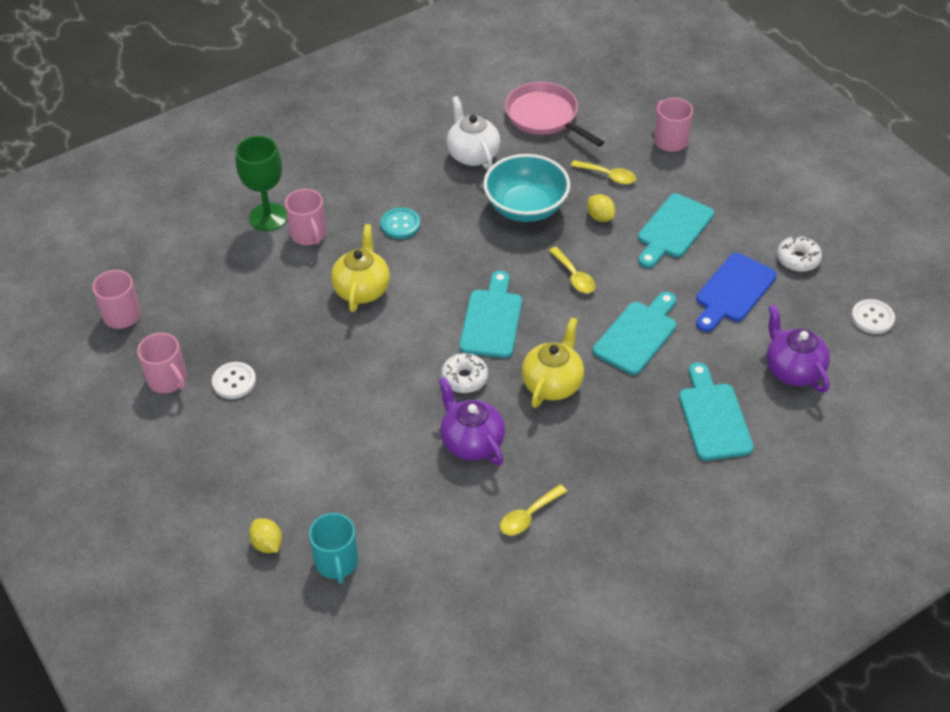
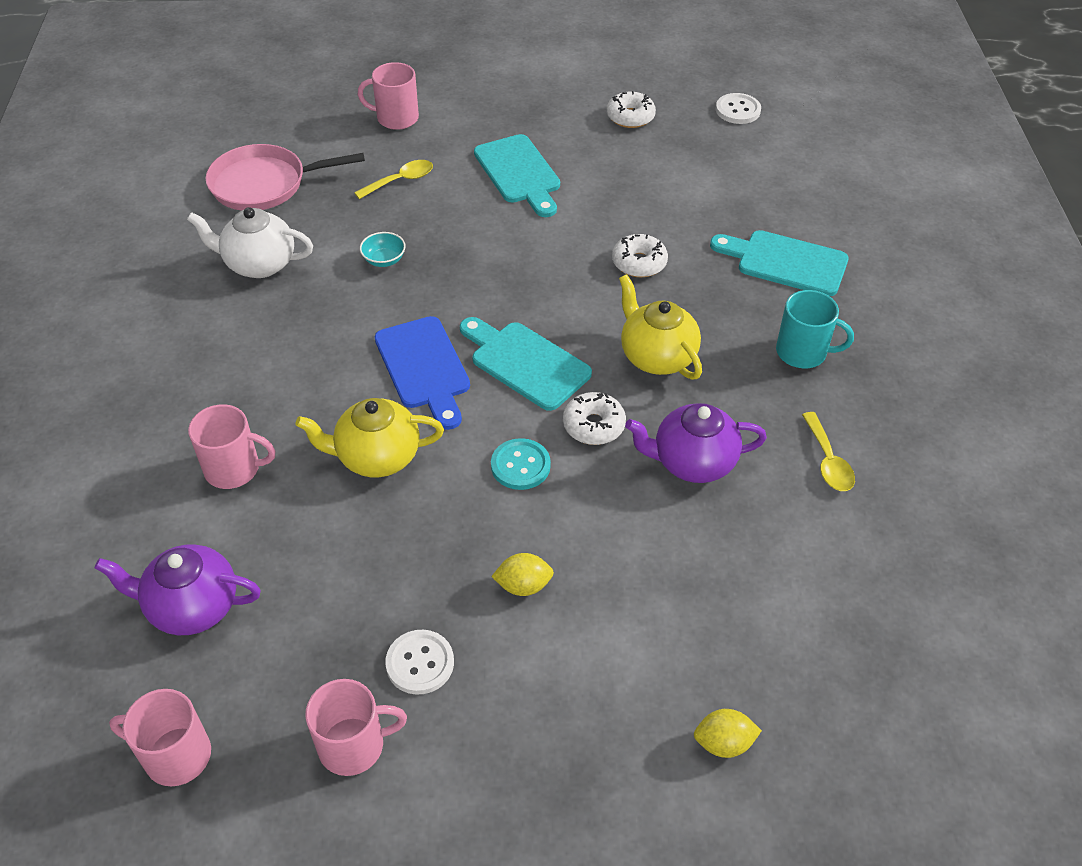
camera: 60 degrees left, 0 degrees up
(268, 217) = (161, 498): green goblet -> none
(336, 562) = (795, 676): turquoise mug -> turquoise mug (802, 352)
(362, 289) = (377, 457): yellow teapot -> yellow teapot turned 45 degrees counterclockwise
(400, 224) = (305, 374): turquoise button -> turquoise button (520, 465)
(526, 207) = (384, 260): turquoise bowl -> turquoise bowl, size x0.41
(574, 276) = (519, 270): yellow spoon -> none
(600, 217) = (453, 213): yellow lemon -> yellow lemon (523, 585)
(637, 335) = (639, 263): turquoise cutting board -> white donut
(733, 291) = (635, 174): blue cutting board -> blue cutting board (424, 368)
(793, 370) = (763, 185): purple teapot -> purple teapot (192, 607)

